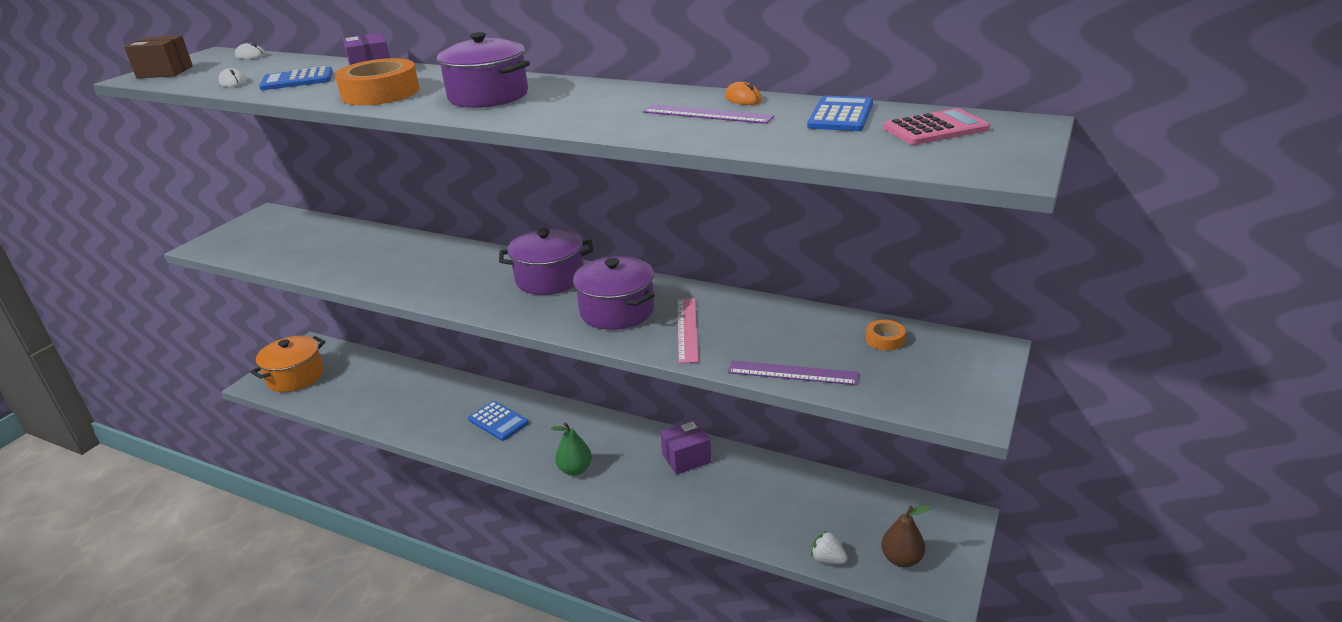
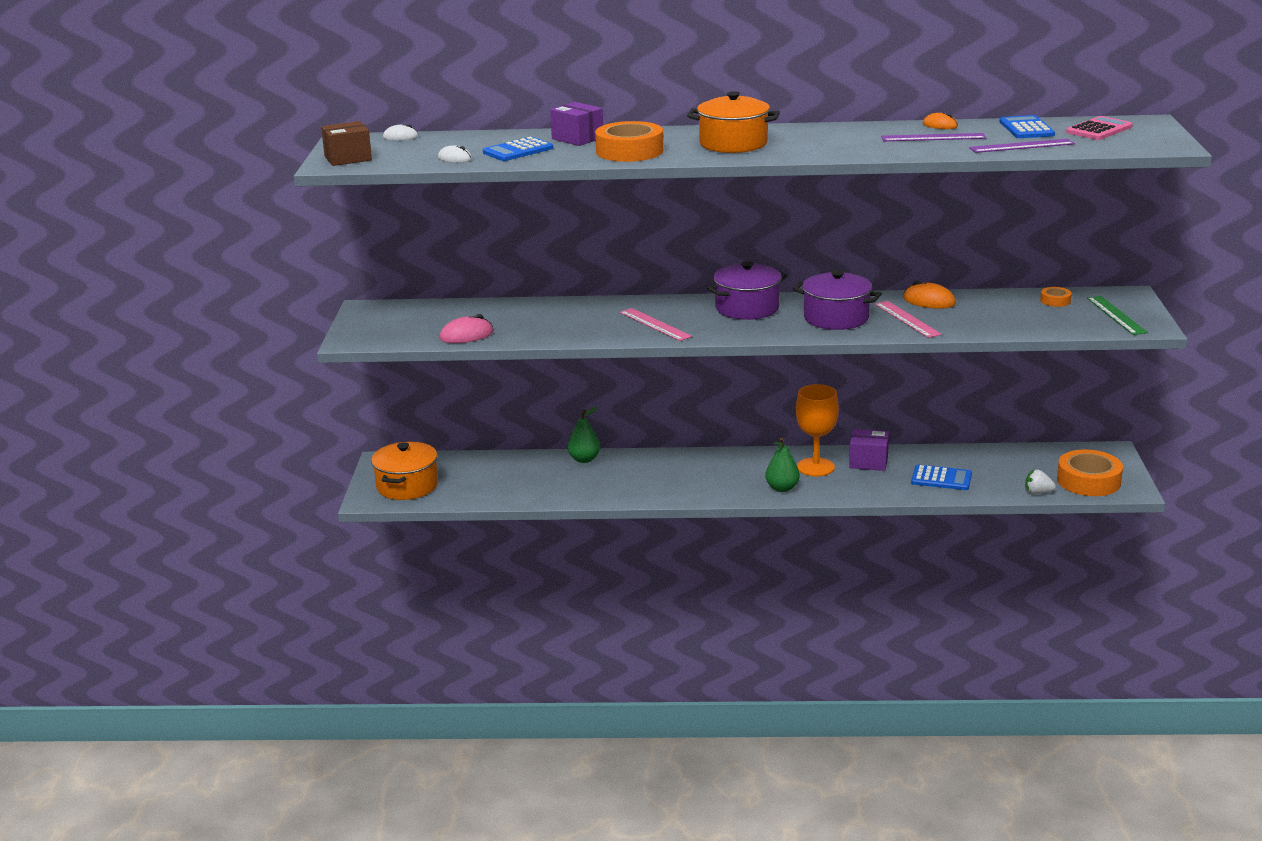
camera: 25 degrees left, 5 degrees down
(286, 259) = (466, 335): none -> pink mouse
(445, 281) = (655, 324): none -> pink ruler
(450, 384) = (584, 459): none -> green pear
(488, 96) = (733, 144): purple pot -> orange pot
(498, 421) = (670, 474): blue calculator -> blue calculator (941, 478)
(631, 450) = (815, 467): none -> orange goblet
(686, 458) = (868, 462): purple box -> purple box turned 60 degrees clockwise
(739, 308) = (929, 301): none -> orange mouse
(792, 373) = (1014, 328): purple ruler -> purple ruler (1021, 146)
(901, 559) = (1088, 481): brown pear -> orange tape
(941, 381) = (1116, 315): none -> green ruler

